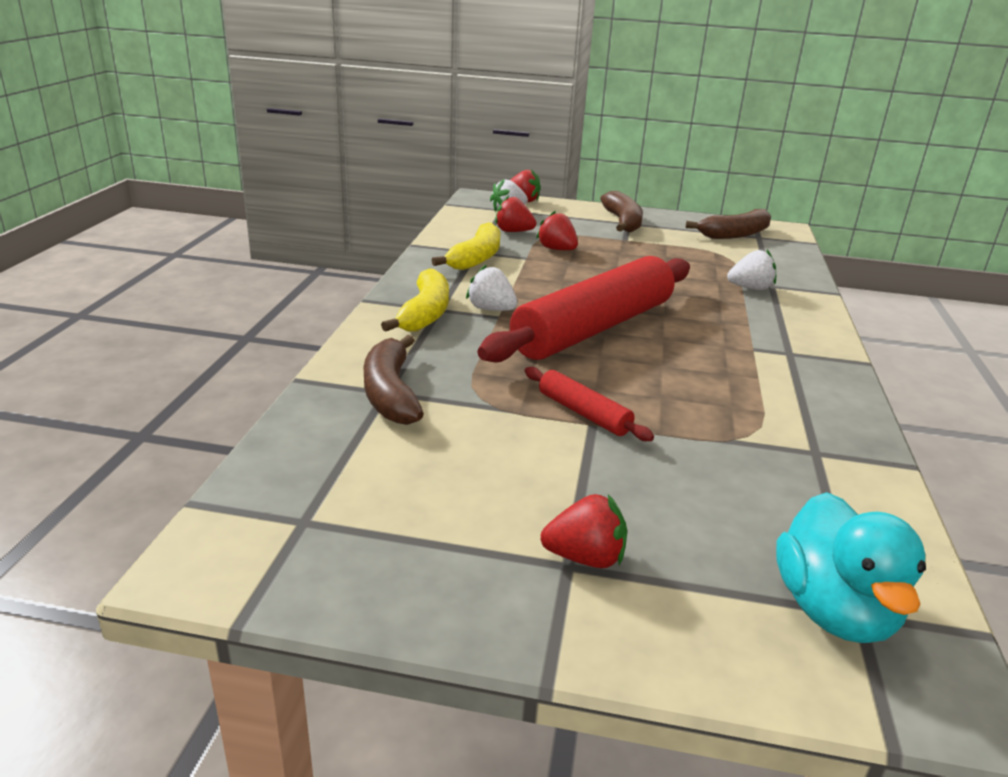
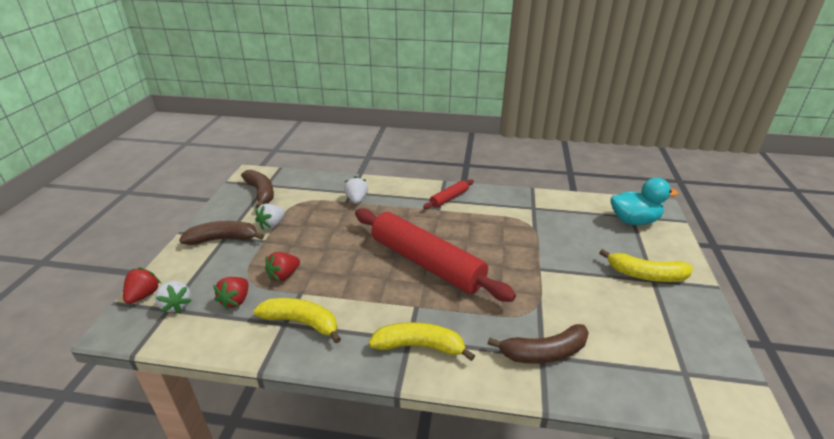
camera: 90 degrees left, 5 degrees up
(491, 309) = (406, 310): white strawberry -> white strawberry (272, 225)
(583, 413) = (531, 271): red rolling pin -> red rolling pin (449, 198)
(585, 558) = (646, 275): red strawberry -> yellow banana

